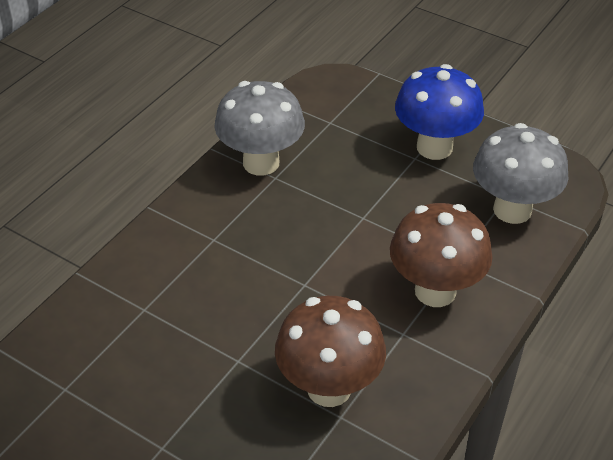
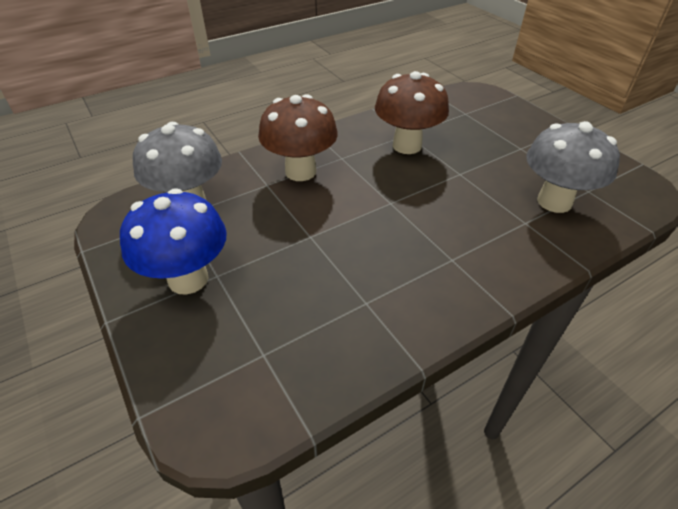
camera: 155 degrees left, 0 degrees up
(261, 163) = (372, 325): grey mushroom -> grey mushroom (554, 201)

